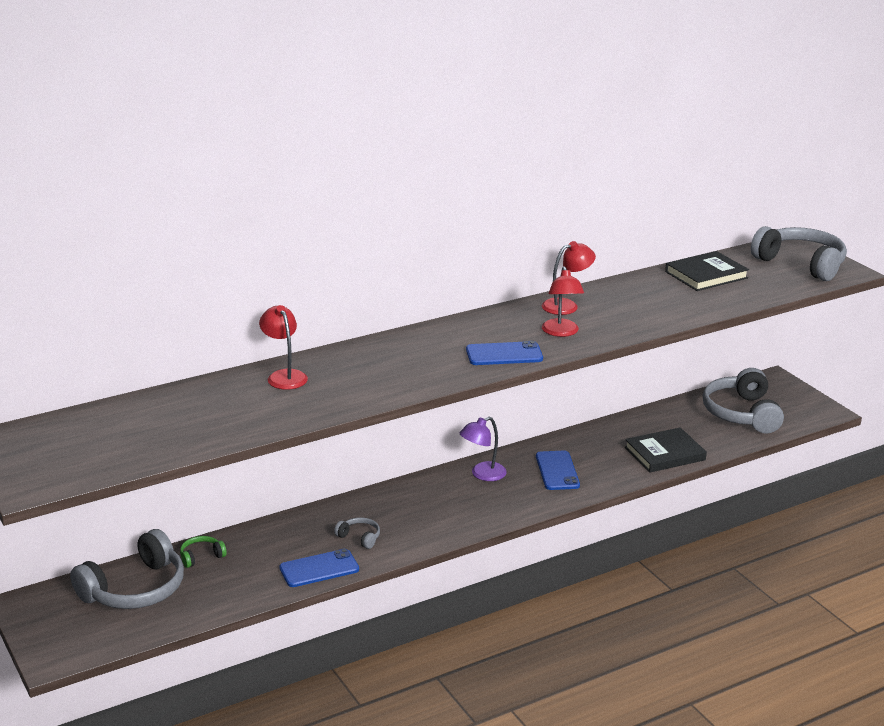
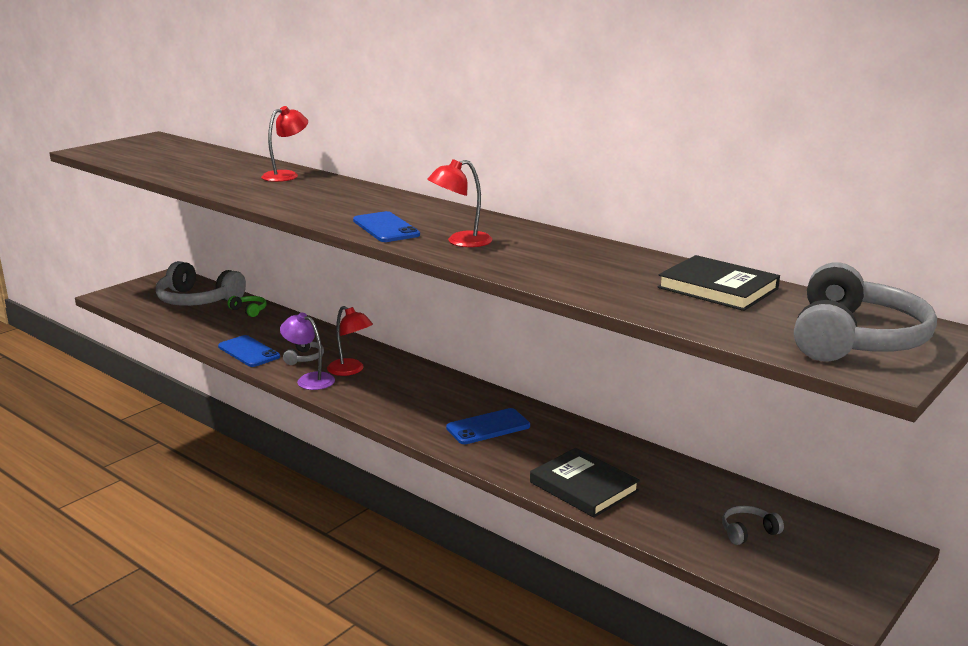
camera: 70 degrees right, 5 degrees down
(482, 474) = (450, 391): purple lamp -> purple lamp (309, 379)
(566, 305) = (533, 237): red lamp -> red lamp (350, 370)
(741, 413) = (748, 532): grey headphones -> grey headphones, size x0.44

